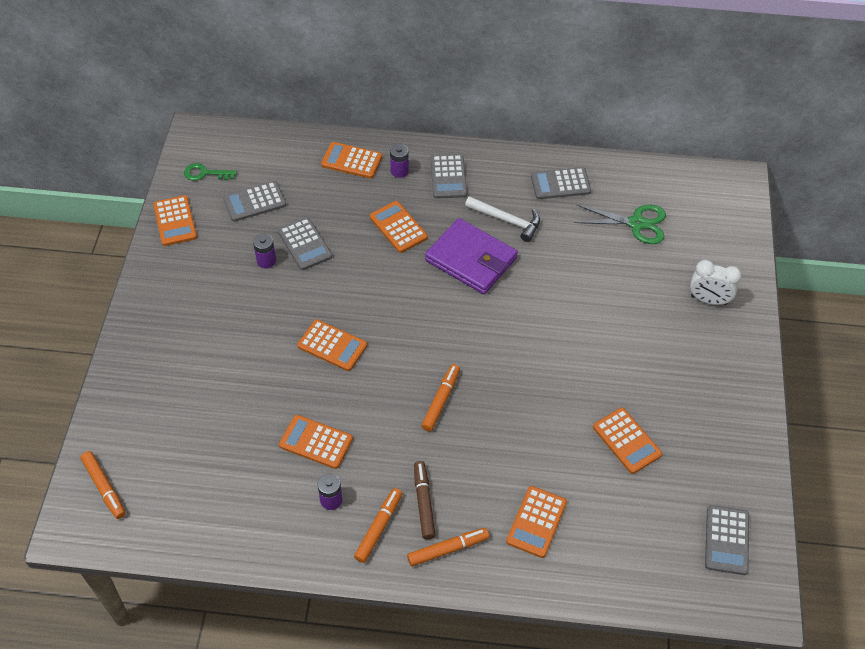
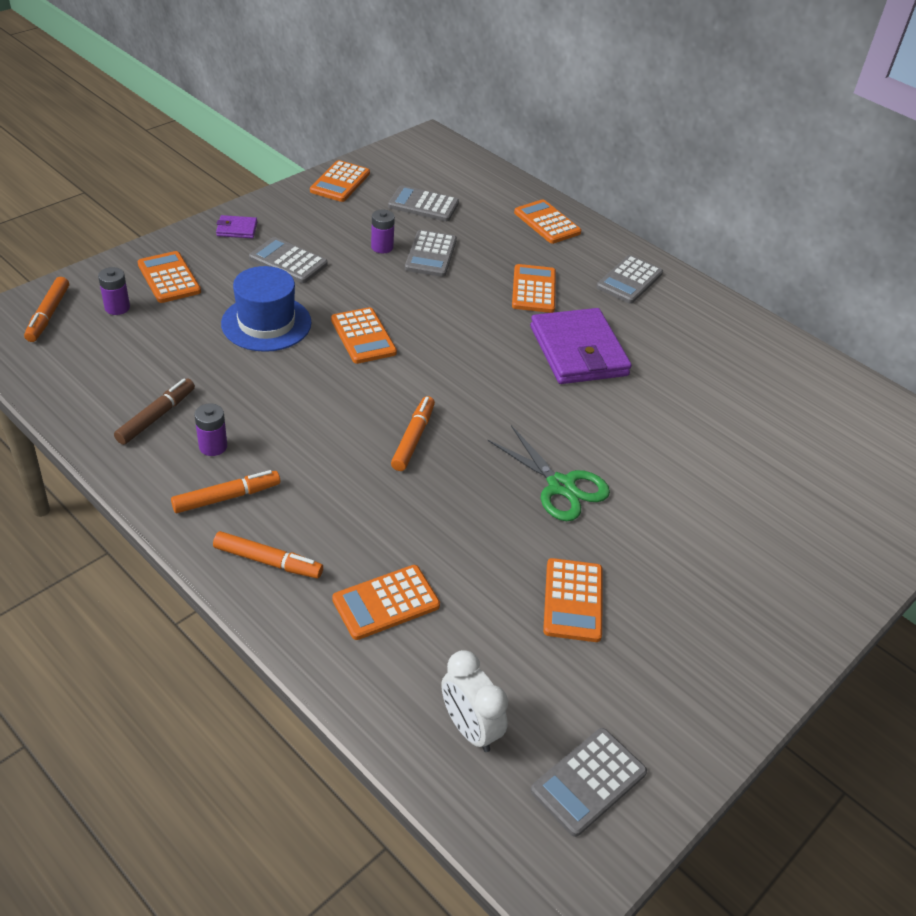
camera: 35 degrees right, 10 degrees down
(149, 317) = (237, 229): none -> purple wallet
(205, 173) = (405, 166): green key -> none
(259, 382) = (266, 323): none -> blue hat
(316, 442) = (257, 395): orange calculator -> orange calculator (169, 278)
(399, 171) = (584, 252): purple battery -> purple battery (117, 307)
(424, 502) = (294, 507): brown marker -> brown marker (156, 416)
(441, 400) = (413, 438): orange marker -> orange marker turned 45 degrees counterclockwise
(507, 221) = (652, 343): white hammer -> none
(560, 184) = (746, 346): grey calculator -> grey calculator (288, 261)
(636, 223) = (800, 423): green scissors -> green scissors (560, 486)
(708, 300) = (819, 538): white clock -> white clock (470, 728)

